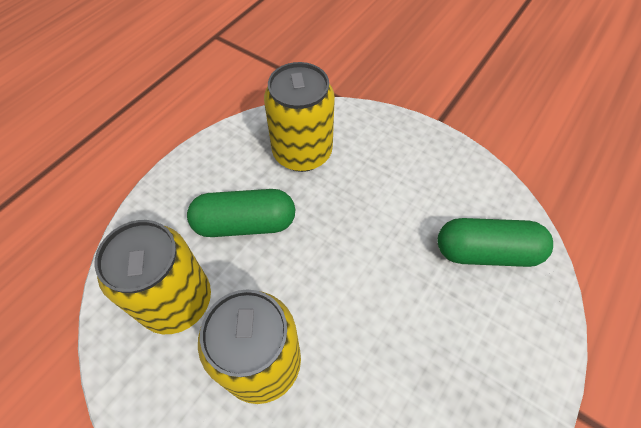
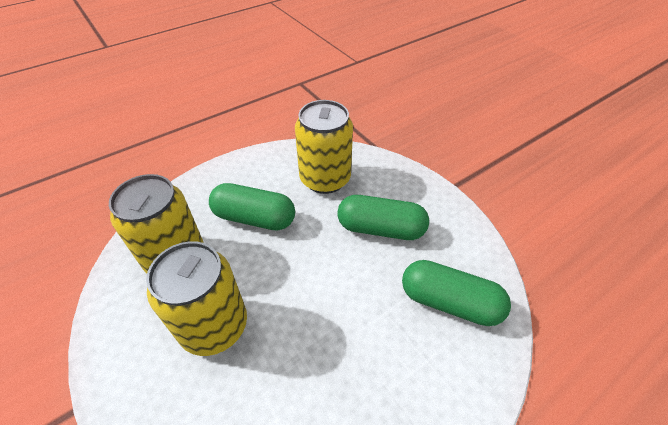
camera: 20 degrees right, 10 degrees down
(387, 193) = (381, 229): none -> green capsule

